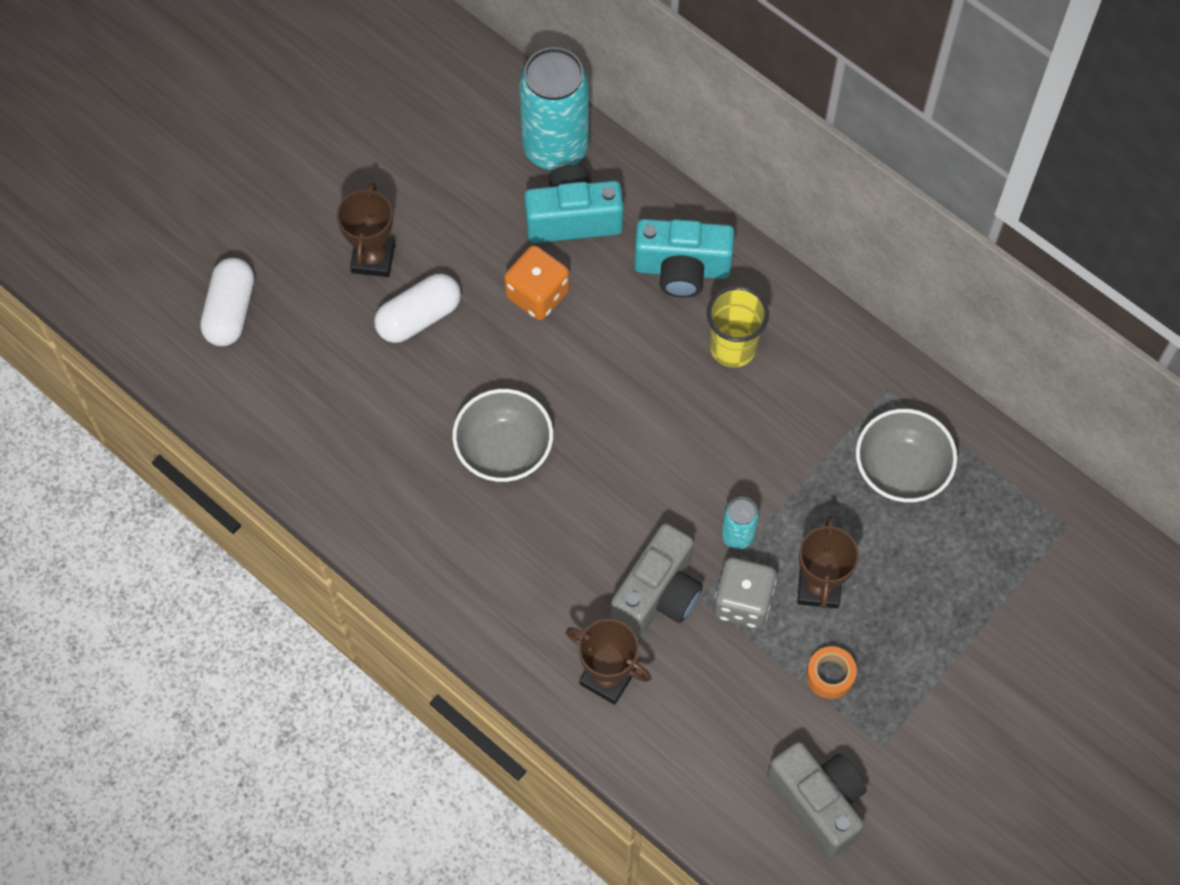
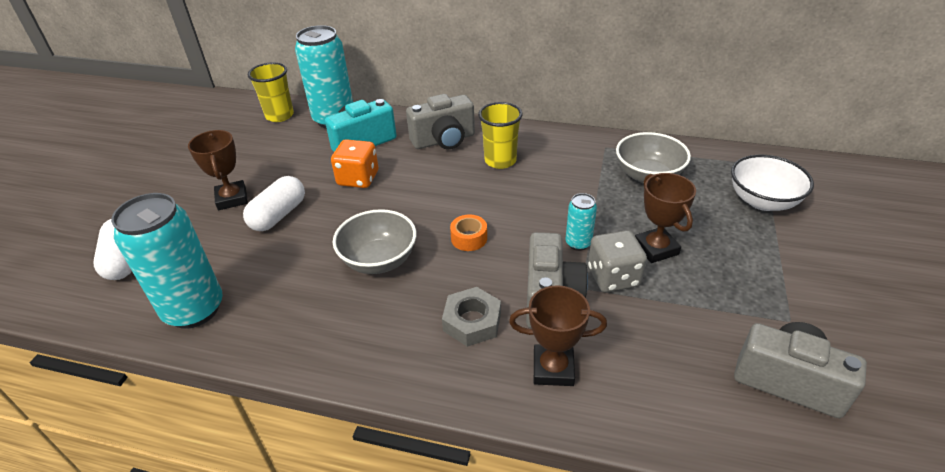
camera: 25 degrees left, 25 degrees down
(289, 426) = (194, 309): none -> turquoise can
(484, 100) = (279, 115): none -> yellow cup
(560, 584) = (472, 322): none -> grey nut
(682, 269) = (444, 140): turquoise camera -> grey camera
(830, 675) = (712, 294): orange tape -> orange tape (469, 238)
(1006, 582) = (762, 201): none -> white bowl

